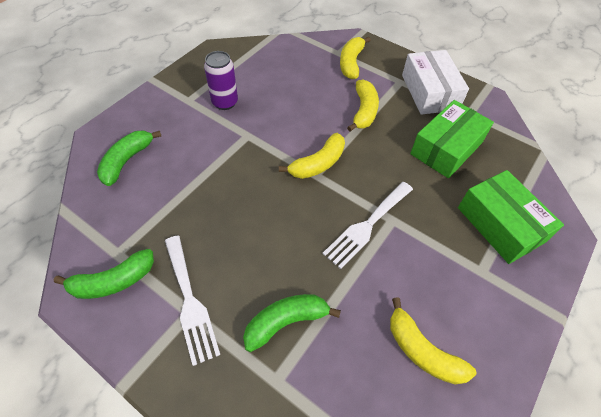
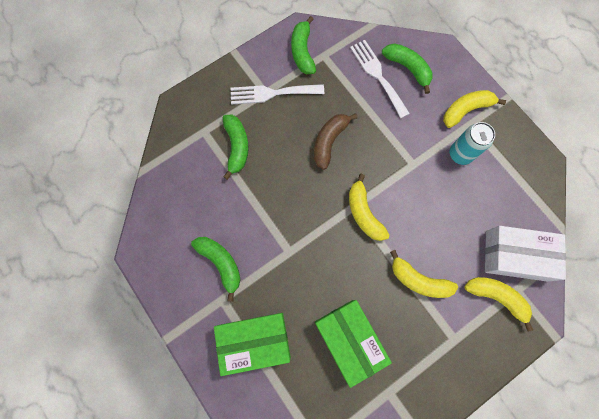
camera: 110 degrees right, 20 degrees up
(225, 102) = (460, 154): purple can -> turquoise can
(244, 215) = (329, 141): none -> brown banana
(367, 226) = (290, 229): white fork -> white fork (377, 75)
(422, 351) = (185, 225): yellow banana -> yellow banana (466, 110)
(429, 92) = (430, 365): white box -> white box (516, 255)
(444, 286) = (221, 263): none -> green banana

